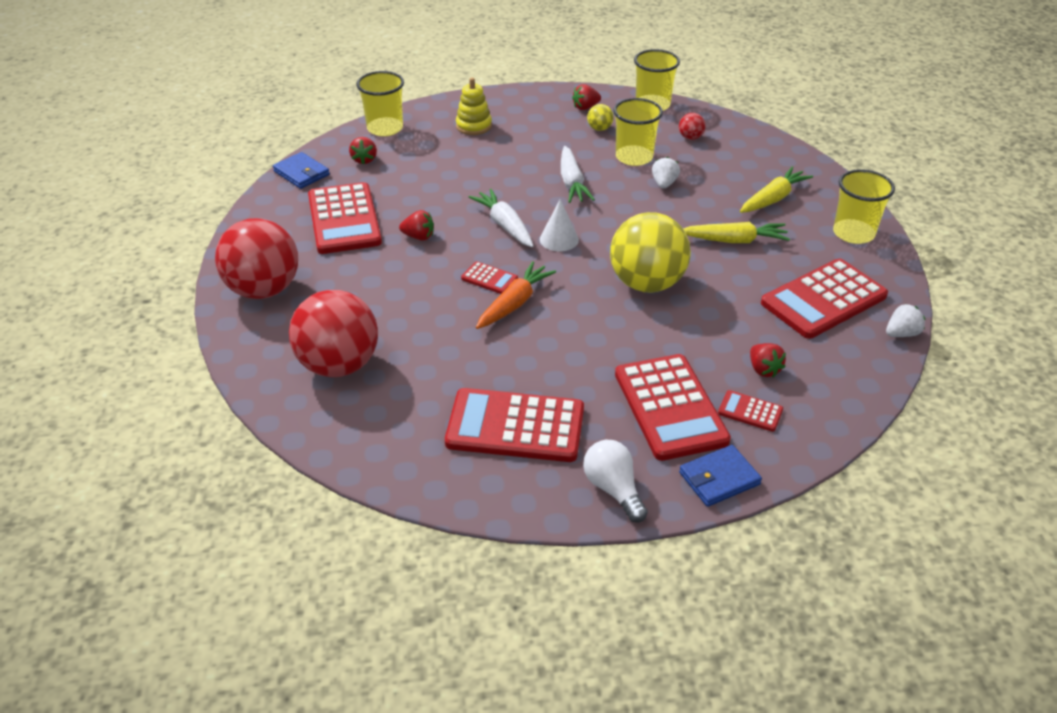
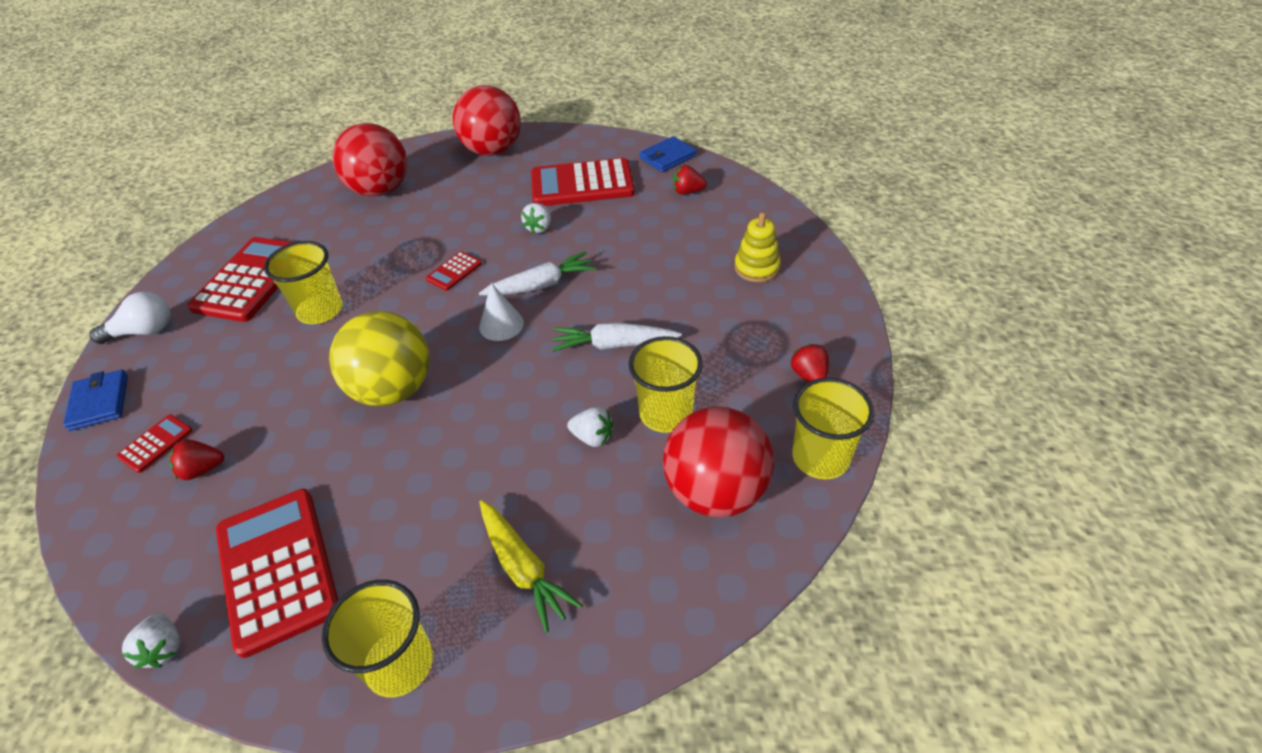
camera: 100 degrees right, 5 degrees up
(385, 128) = (753, 203): yellow cup -> yellow cup (320, 310)
(419, 237) = (539, 228): red strawberry -> white strawberry
(514, 303) = (408, 286): orange carrot -> none
(599, 129) = (746, 385): yellow ball -> none
(670, 407) = (204, 381): red calculator -> none
(690, 137) = (715, 491): red ball -> red ball, size x2.46
(734, 240) = (439, 493): yellow carrot -> none

